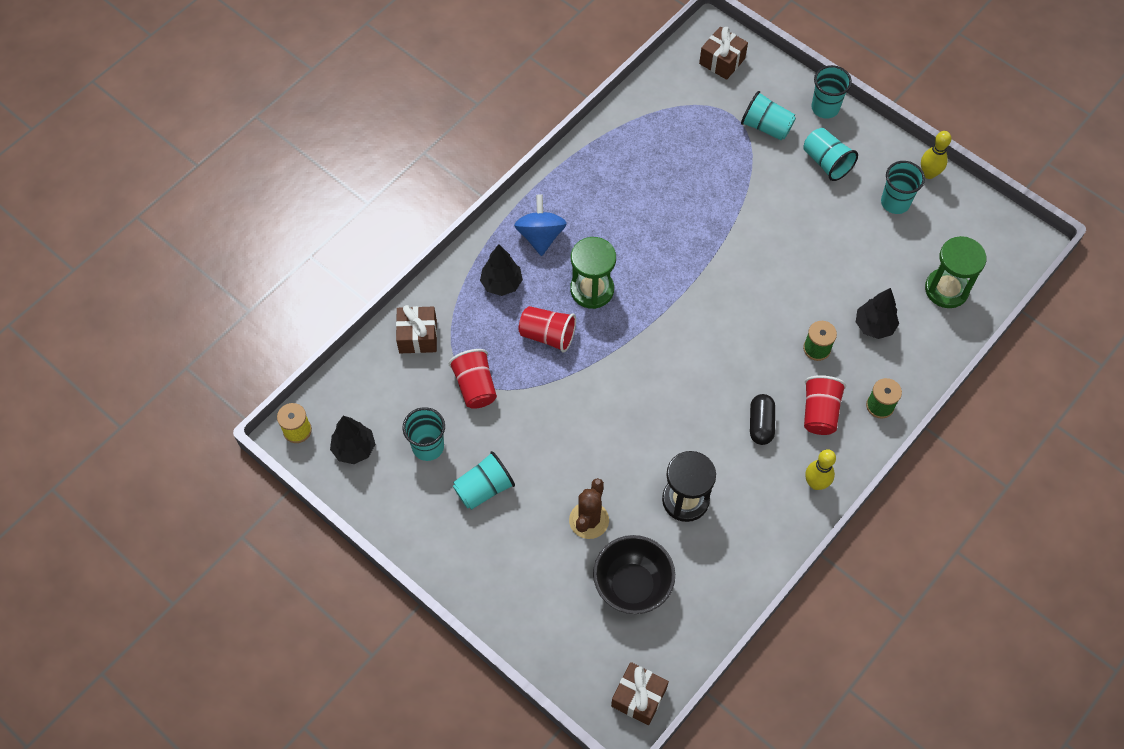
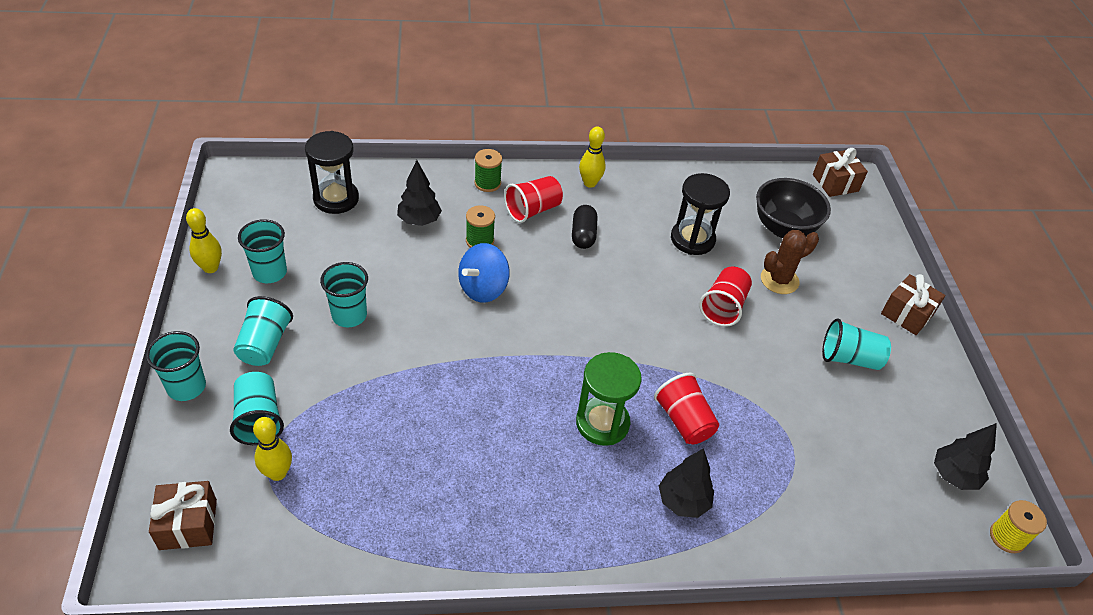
camera: 140 degrees left, 15 degrees down
(418, 336) = (814, 523): brown gift -> brown gift (907, 314)
(428, 447) = (877, 423): turquoise cup -> turquoise cup (349, 315)
(475, 386) = (792, 435): red cup -> red cup (723, 307)
(540, 236) = (597, 513): blue spinning top -> blue spinning top (483, 288)
(718, 114) = (277, 473): none -> yellow bowling pin
(761, 424) = (583, 235): black capsule -> black capsule turned 45 degrees counterclockwise
(946, 289) = (336, 199): green hourglass -> black hourglass

